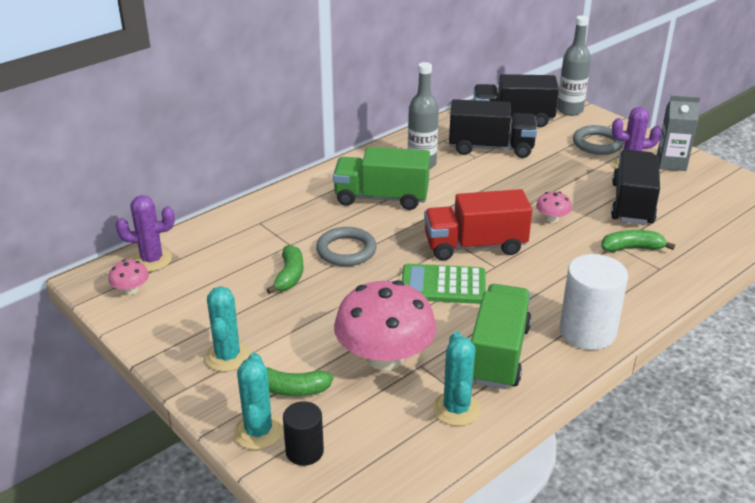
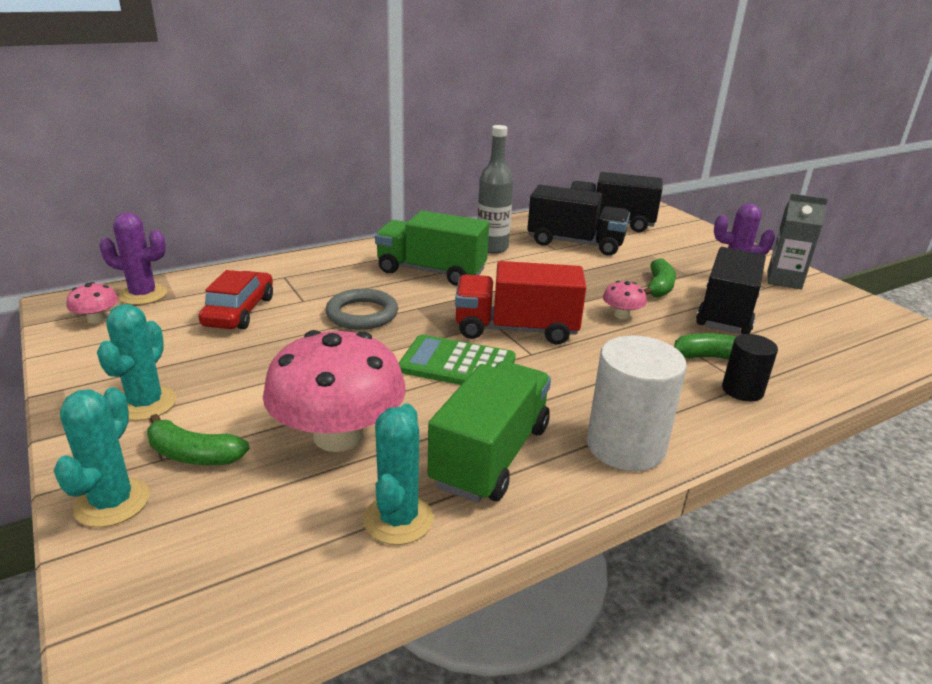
camera: 10 degrees right, 5 degrees down
(244, 264) = (239, 311): none -> red car
(289, 276) = (281, 330): green banana -> green banana (659, 287)
(304, 451) = (153, 541): black cylinder -> black cylinder (742, 390)
(570, 110) = (676, 222): grey bottle -> none
(597, 144) = (699, 253): grey ring -> none

